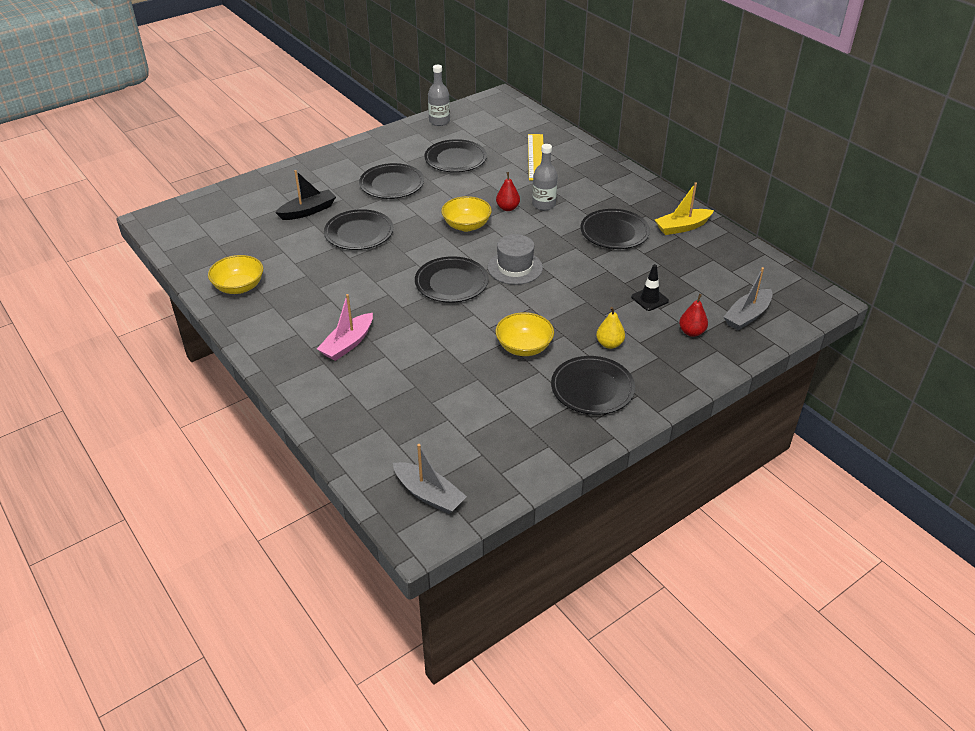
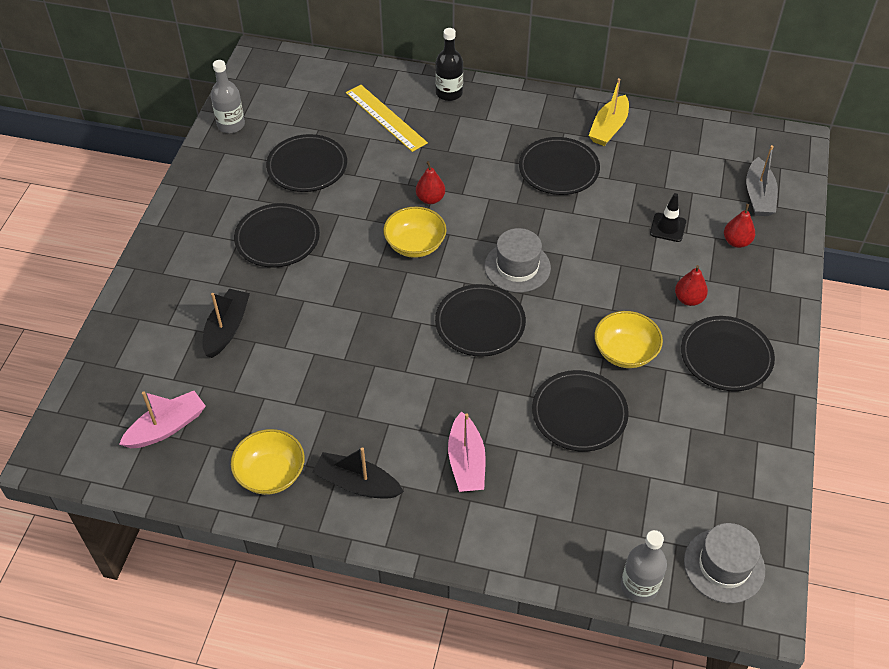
camera: 40 degrees left, 10 degrees up
(219, 237) = (167, 427): none -> pink boat
(275, 317) = (357, 483): none -> black boat
(359, 233) = (317, 322): black plate -> black plate (579, 413)
(429, 495) = (724, 565): grey boat -> grey hat
(544, 204) = (460, 174): grey bottle -> grey bottle (639, 586)
(594, 162) = (449, 93): none -> black bottle
(609, 344) = (688, 299): yellow pear -> red pear

